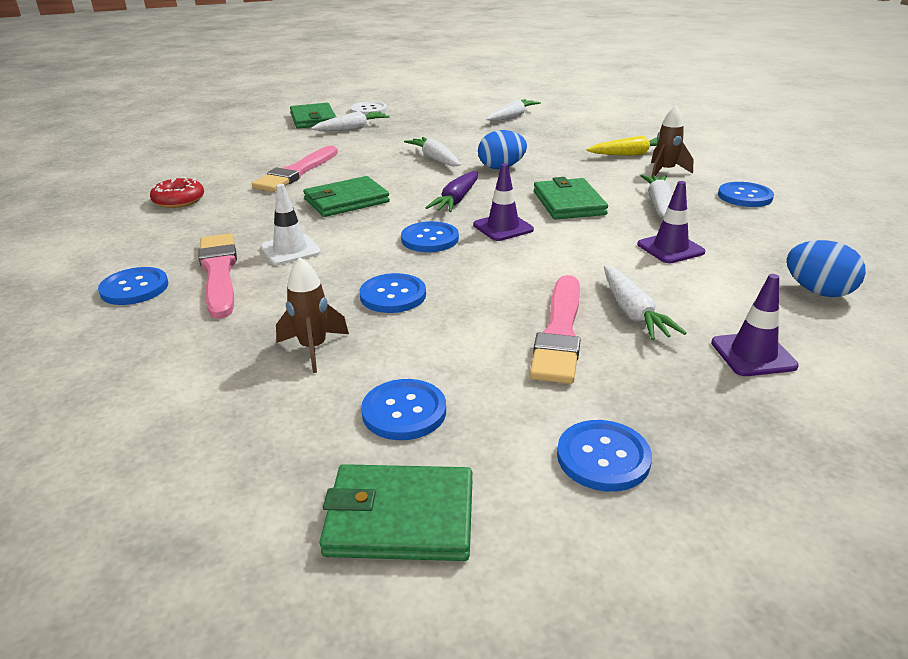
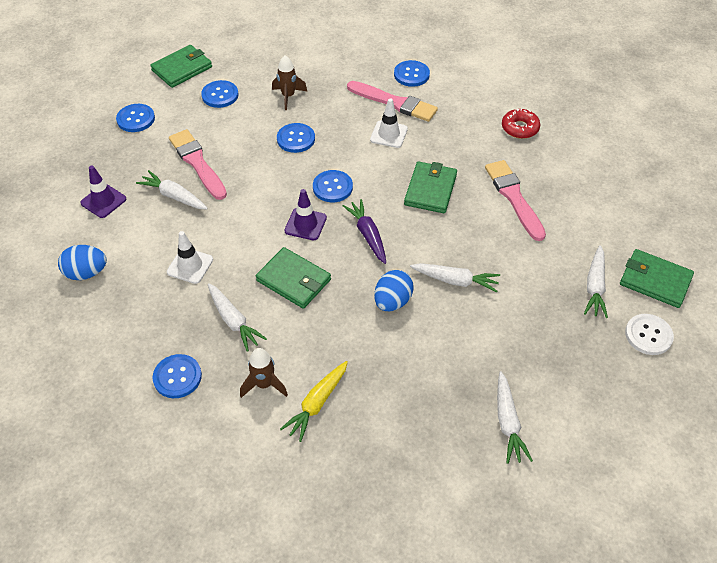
camera: 135 degrees right, 20 degrees up
(670, 248) = (190, 266): purple traffic cone -> white traffic cone

